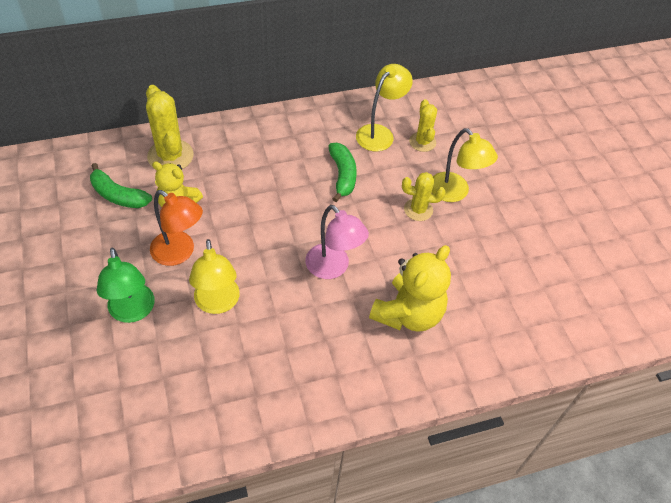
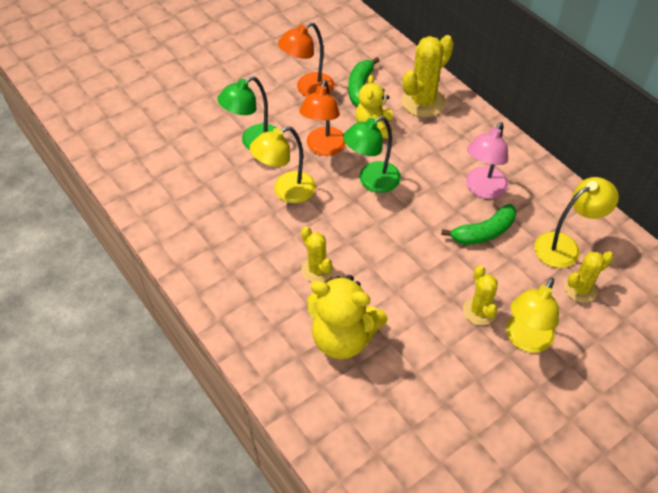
camera: 75 degrees right, 0 degrees up
(88, 238) = (308, 89): none -> orange lamp
(244, 230) = (372, 181): none -> green lamp
(327, 309) = (317, 270): none -> yellow cactus
(333, 268) = (365, 260): pink lamp -> pink lamp (482, 189)
(379, 133) = (565, 246): yellow lamp -> yellow lamp turned 45 degrees counterclockwise

